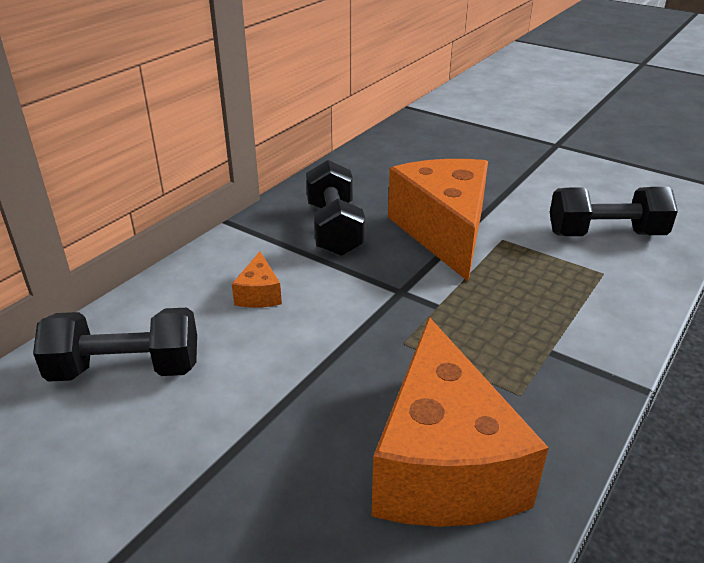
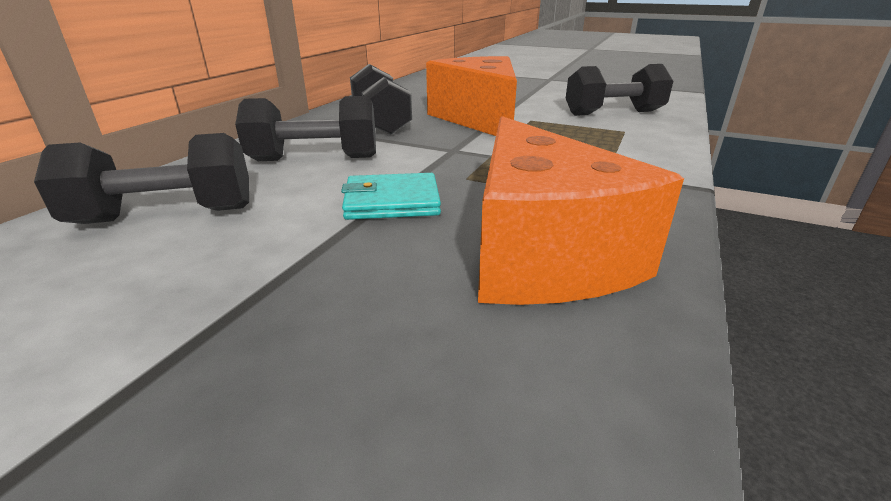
camera: 10 degrees left, 5 degrees down
(259, 294) = (314, 159): orange cheese -> black dumbbell
(324, 373) = (392, 201): none -> turquoise wallet

